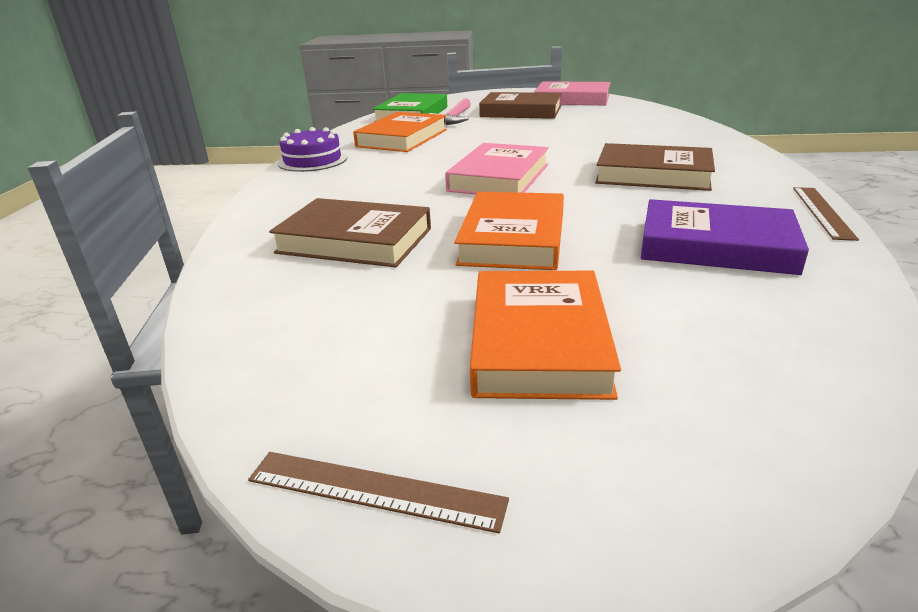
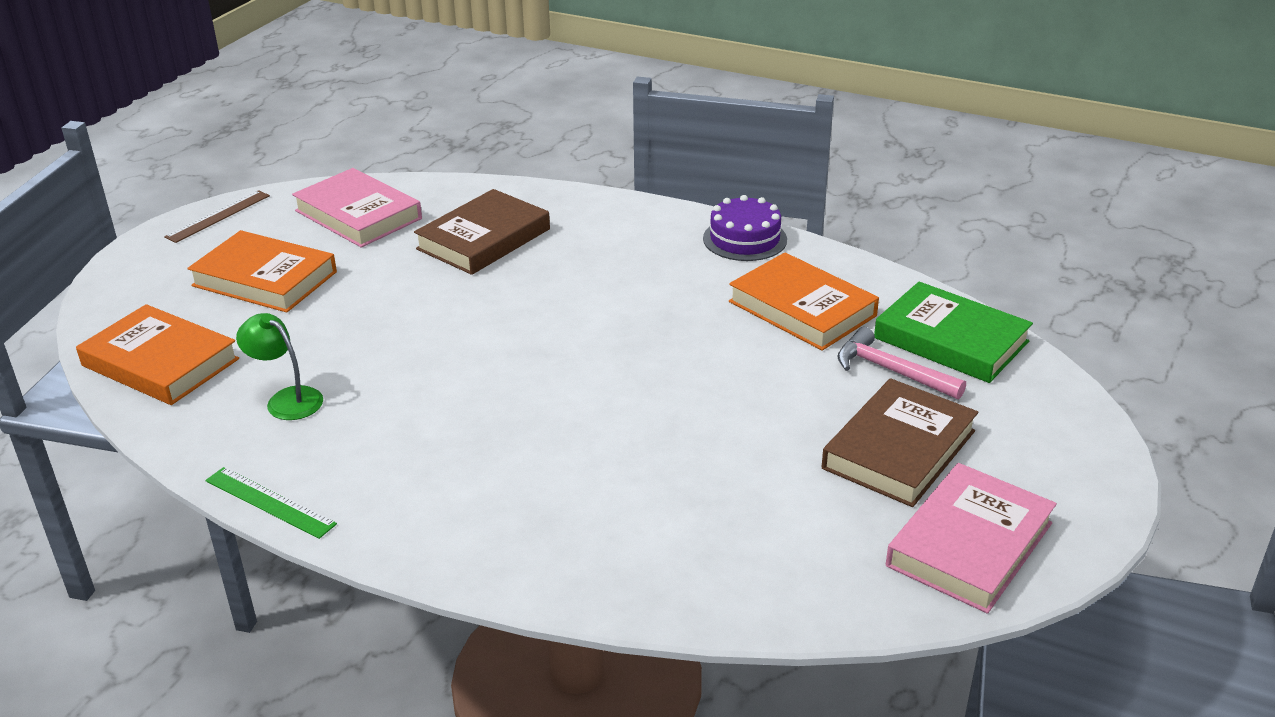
camera: 110 degrees right, 5 degrees up
(499, 177) = (571, 340): pink book -> pink book (358, 215)
(513, 238) = (410, 307): orange book -> orange book (160, 362)
(653, 175) = (477, 446): brown book -> none
(716, 246) = (287, 399): purple book -> green lamp
(822, 212) = (270, 502): brown ruler -> green ruler

